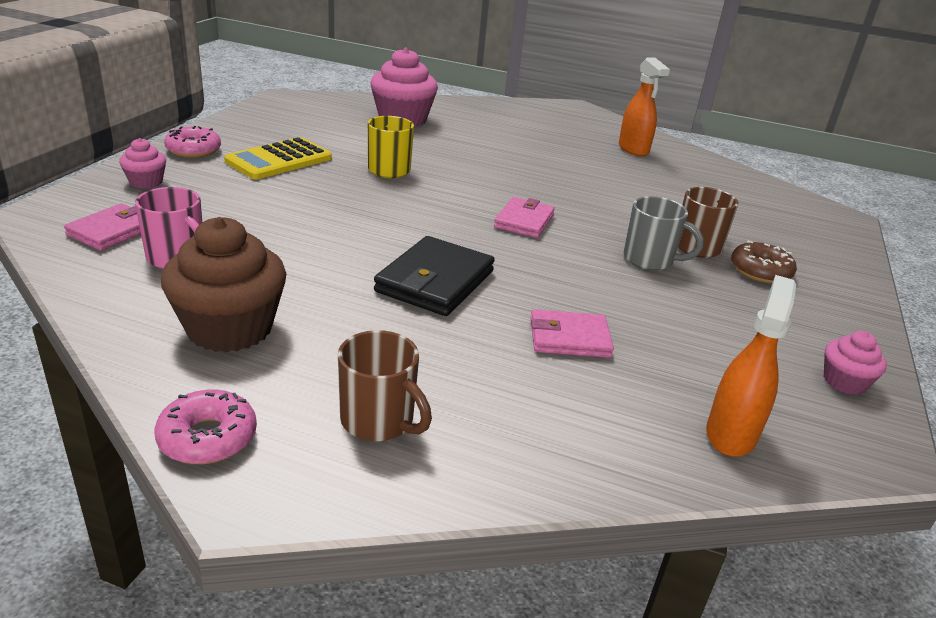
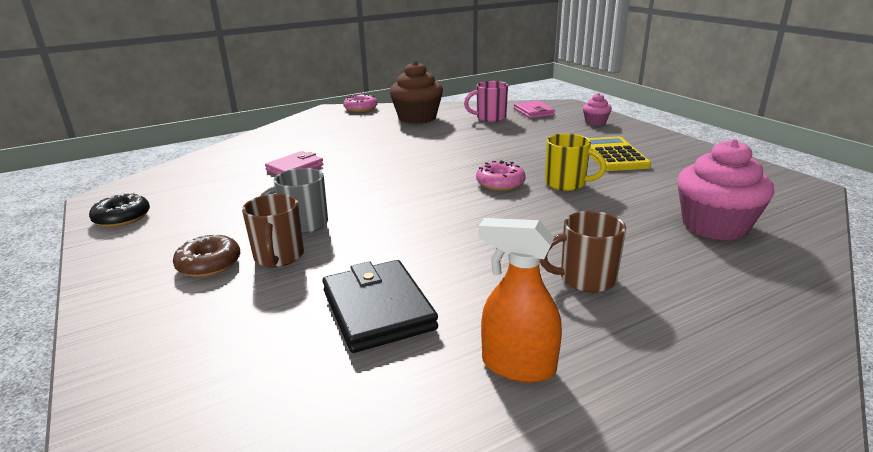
camera: 135 degrees right, 5 degrees down
(193, 150) = (648, 137): pink donut -> pink donut (500, 183)
(379, 421) = (323, 126): brown mug -> brown mug (585, 279)
(435, 281) = (391, 156): black wallet -> black wallet (378, 310)
(524, 221) = (420, 202): pink wallet -> none
(731, 434) = (185, 173): orange spray bottle -> none
(844, 382) = (122, 218): pink cupcake -> black donut

